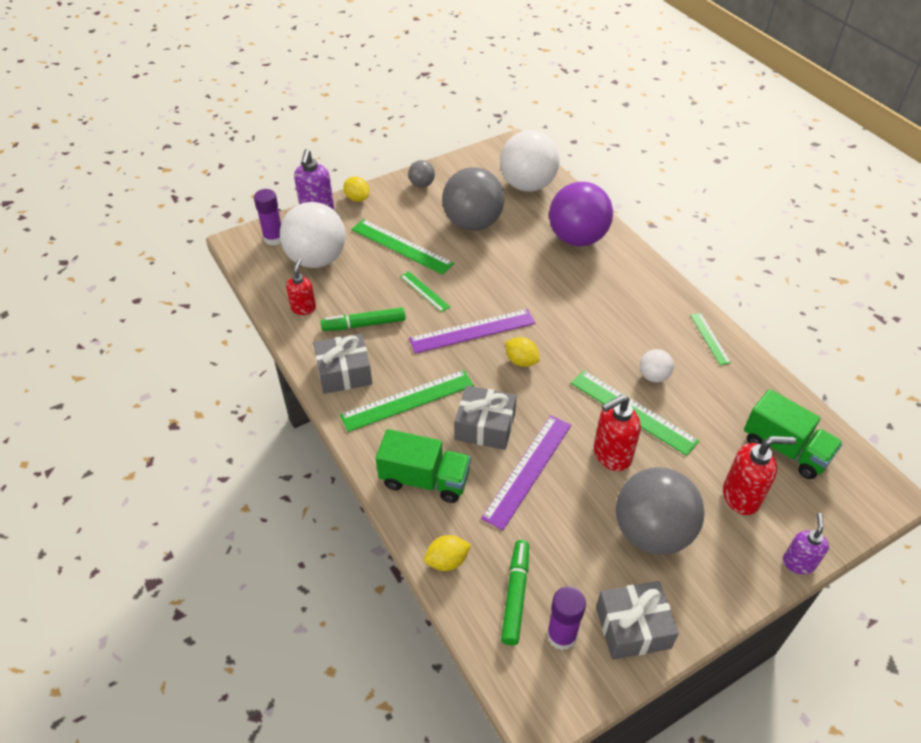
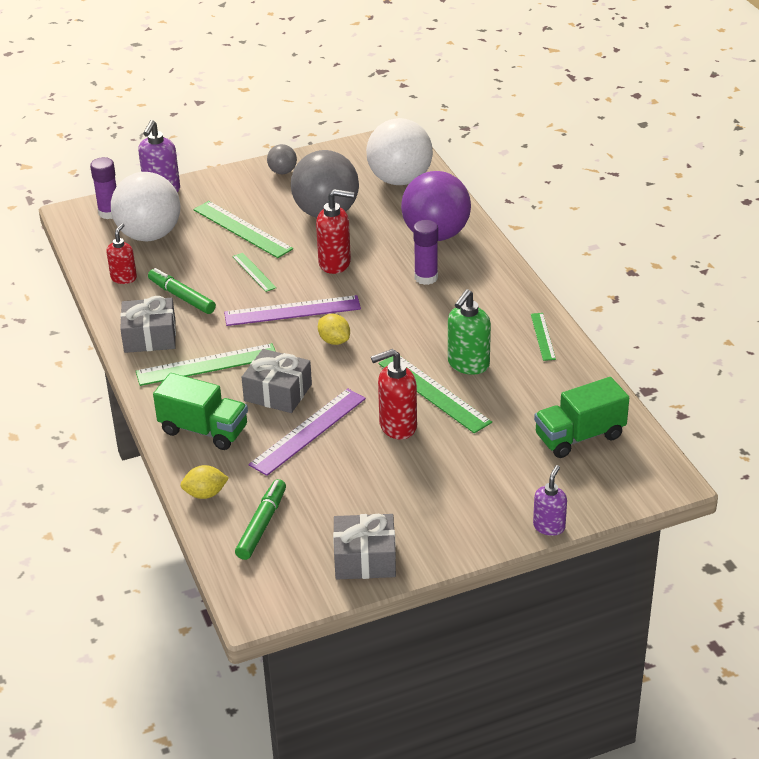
camera: 10 degrees right, 10 degrees down
(357, 198) = (208, 181): yellow lemon -> none
(364, 324) = (182, 297): green marker -> green marker turned 45 degrees clockwise
(561, 635) = (295, 558): purple glue stick -> purple glue stick (426, 278)
(652, 532) = (413, 490): grey ball -> none
(653, 376) = (468, 364): white ball -> green soap dispenser
(741, 497) = (515, 471): red soap dispenser -> red soap dispenser (335, 263)
(785, 449) = (579, 436): green truck -> green truck turned 105 degrees clockwise

